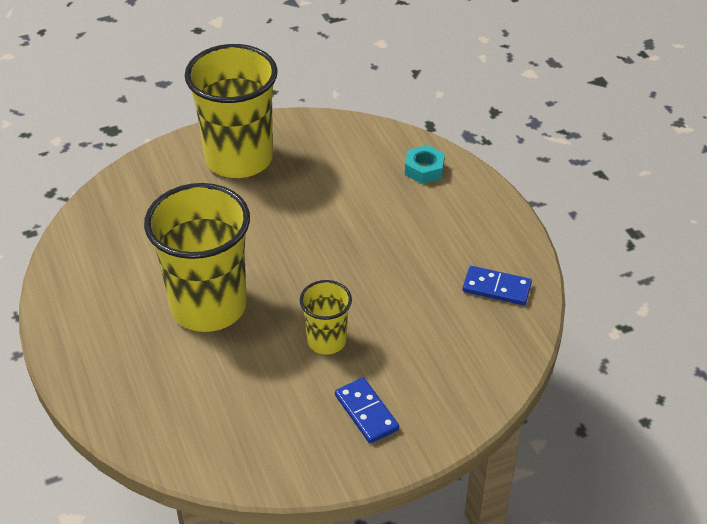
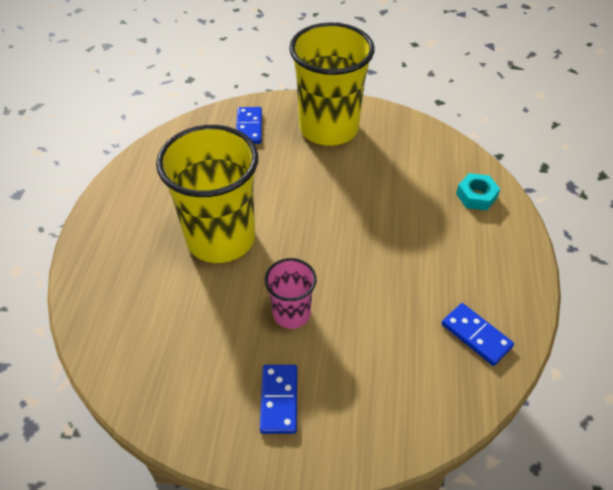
camera: 30 degrees right, 5 degrees up
(153, 189) = (249, 127): none -> blue domino
(326, 340) = (291, 313): yellow cup -> pink cup

